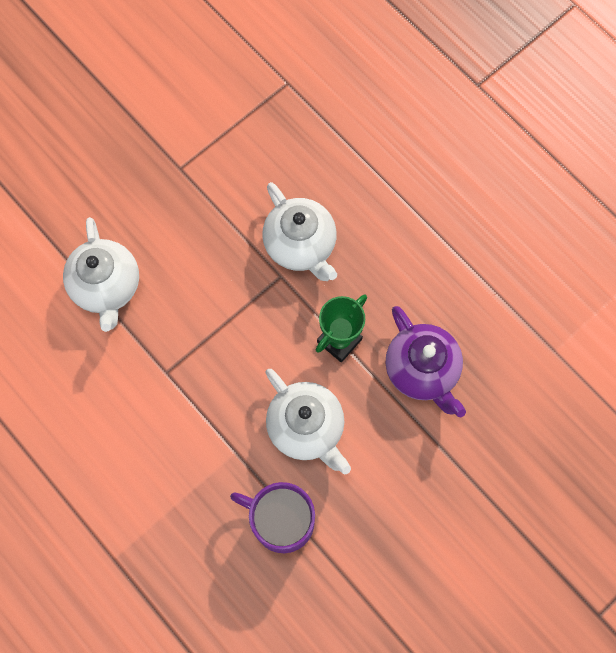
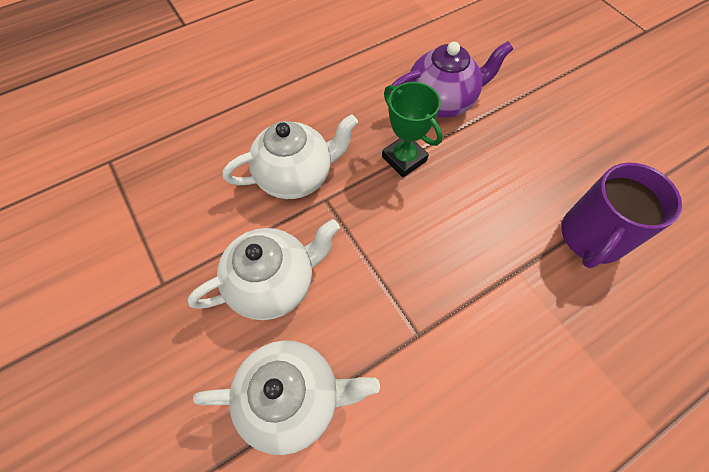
camera: 80 degrees left, 10 degrees down
(306, 428) = (492, 200): white teapot -> white teapot (274, 282)

